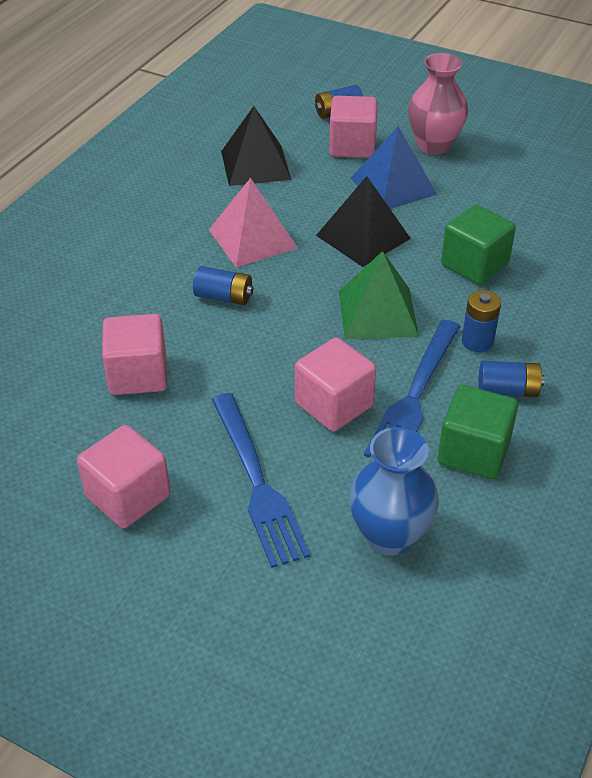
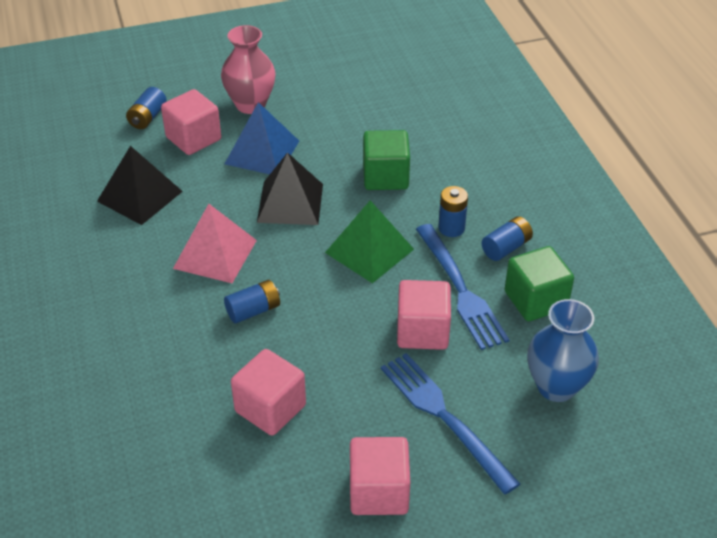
camera: 45 degrees left, 0 degrees up
(257, 483) = (444, 417): blue fork -> blue fork turned 150 degrees counterclockwise

